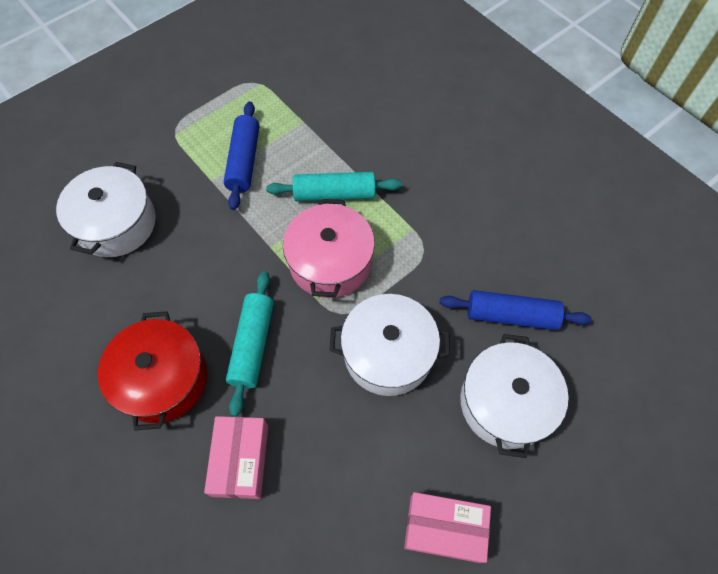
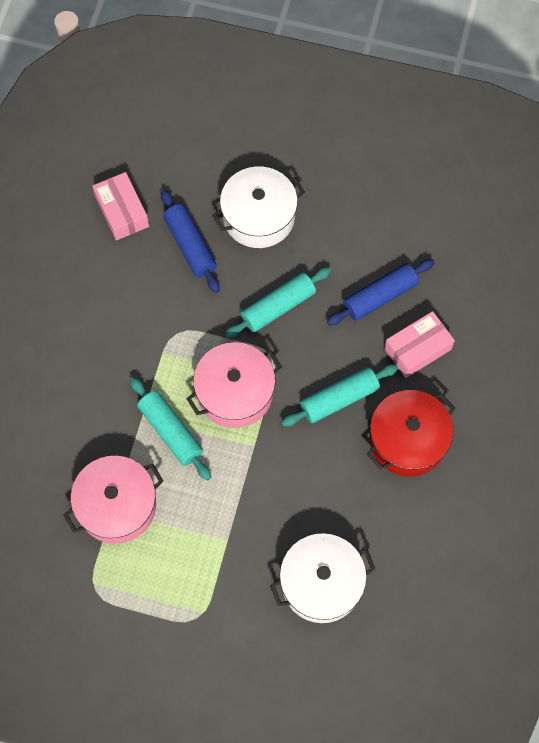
camera: 125 degrees left, 5 degrees up
(244, 161) = (189, 528): blue rolling pin -> blue rolling pin (380, 296)
(304, 126) = (117, 505): none -> pink pot
(388, 353) = (278, 307): white pot -> turquoise rolling pin
(444, 528) = (364, 209): pink box -> pink box (122, 212)

